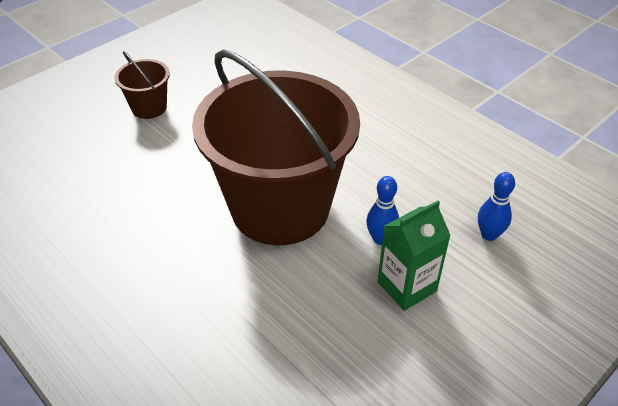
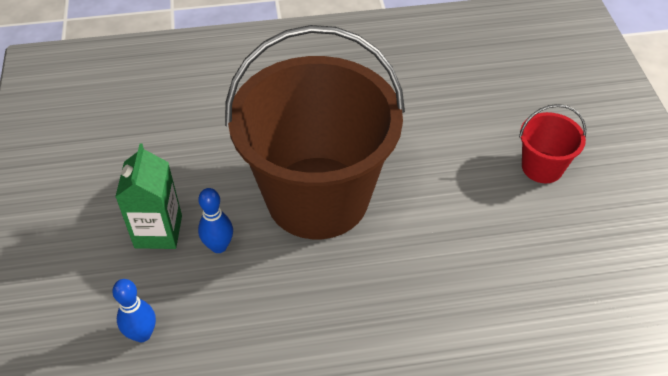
camera: 125 degrees right, 5 degrees up
(149, 107) = (542, 167): brown bucket -> red bucket

